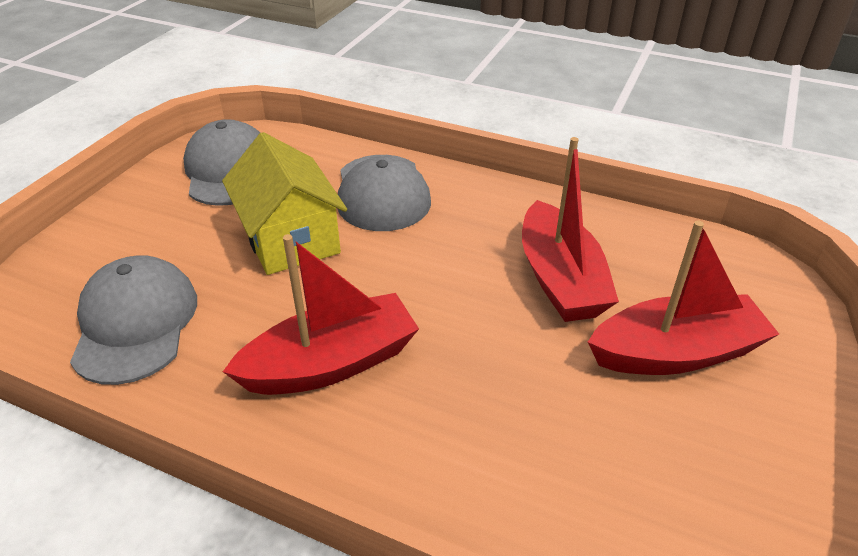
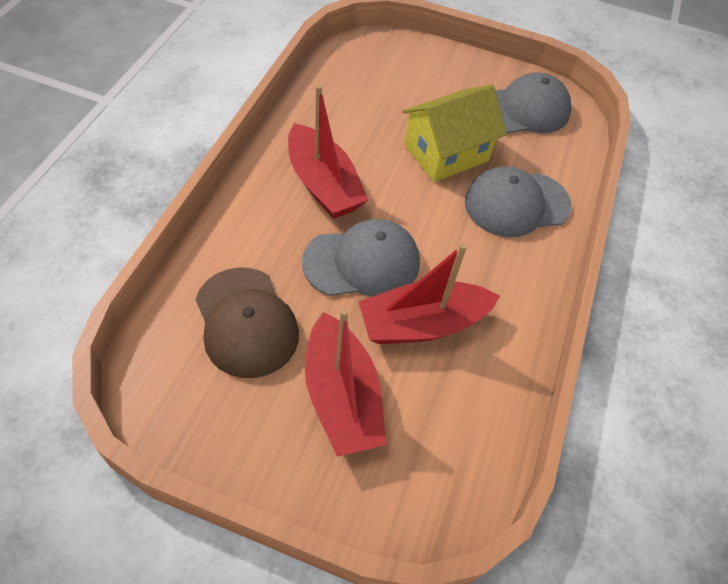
camera: 80 degrees right, 15 degrees up
(135, 323) = (353, 91): grey cap -> grey cap (362, 262)
(589, 454) = (246, 322): none -> brown cap

